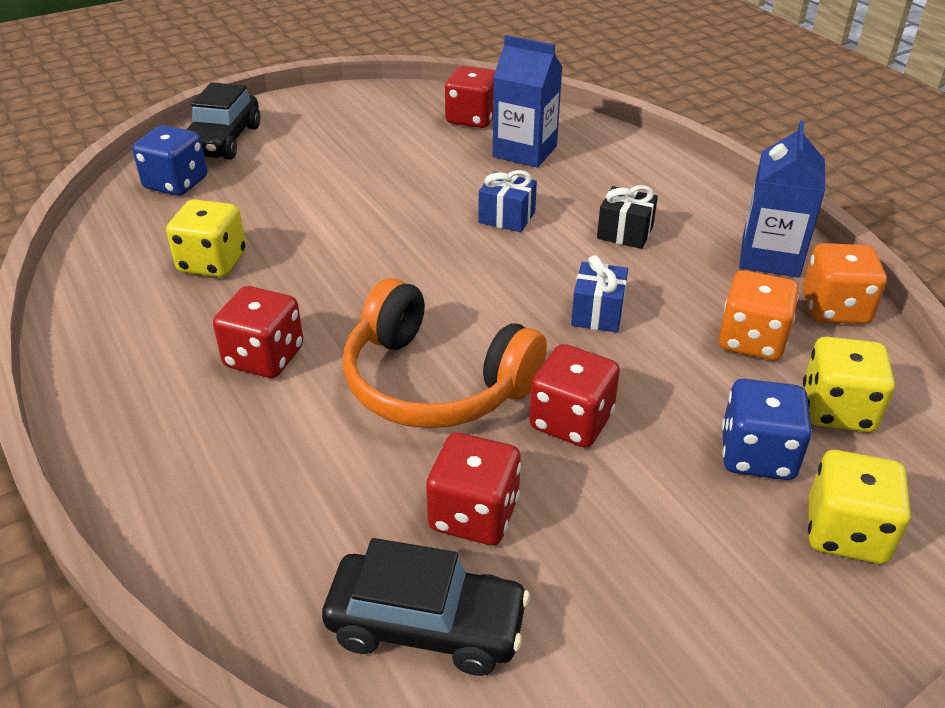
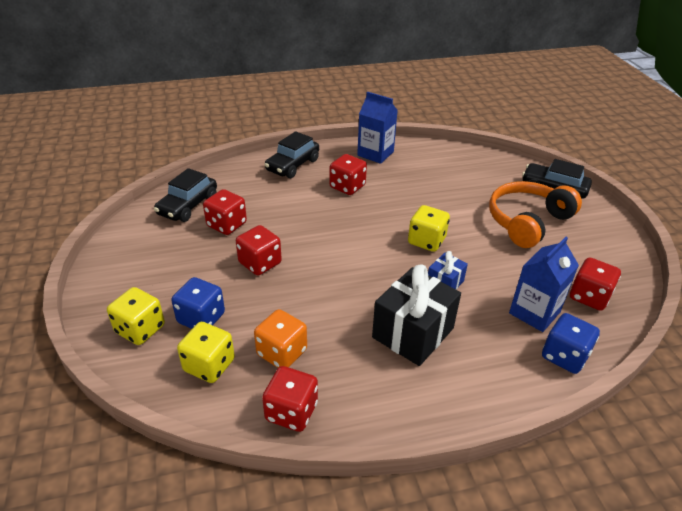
camera: 105 degrees right, 0 degrees up
(176, 183) = (504, 172): blue dice -> blue dice (564, 356)
(182, 467) = (292, 165): none -> black car
(212, 262) = (425, 179): yellow dice -> yellow dice (426, 241)
(435, 382) = (307, 228): orange headphones -> orange headphones (527, 222)
(597, 313) = (334, 295): blue gift -> none
(625, 233) = (413, 333): black gift -> black gift, size x1.95
(770, 257) = (361, 402): blue carton -> blue carton (375, 154)
(835, 308) = (291, 411): orange dice -> red dice

